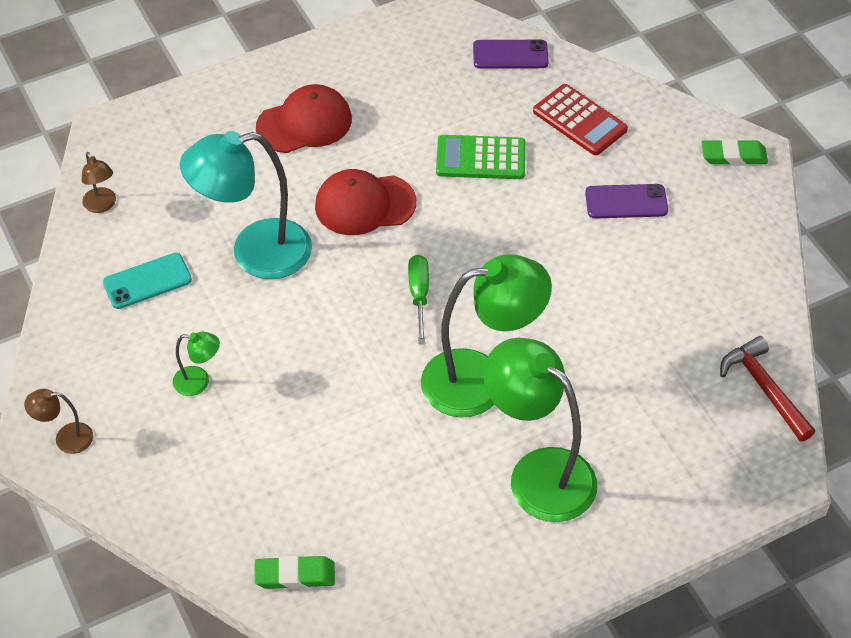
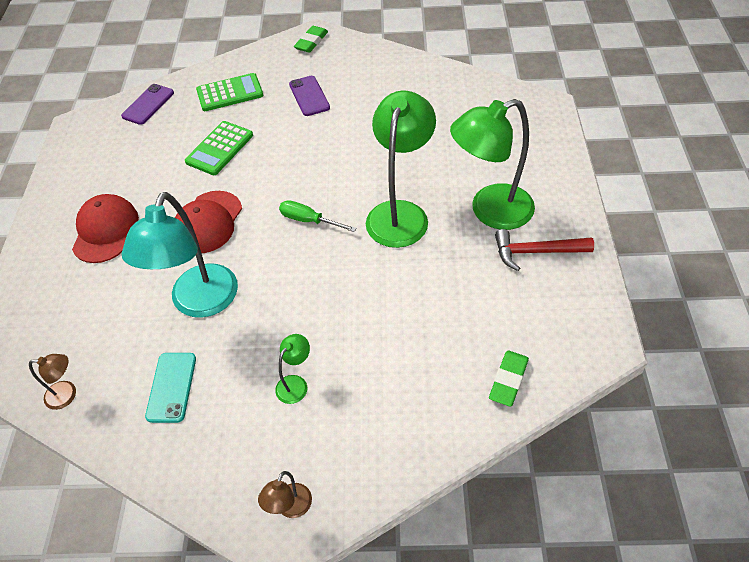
camera: 60 degrees left, 0 degrees up
(580, 120) = (230, 93): red calculator -> green calculator
(626, 202) = (309, 96): purple phone -> purple phone turned 45 degrees counterclockwise
(764, 388) = (484, 90): red hammer -> red hammer (536, 252)

